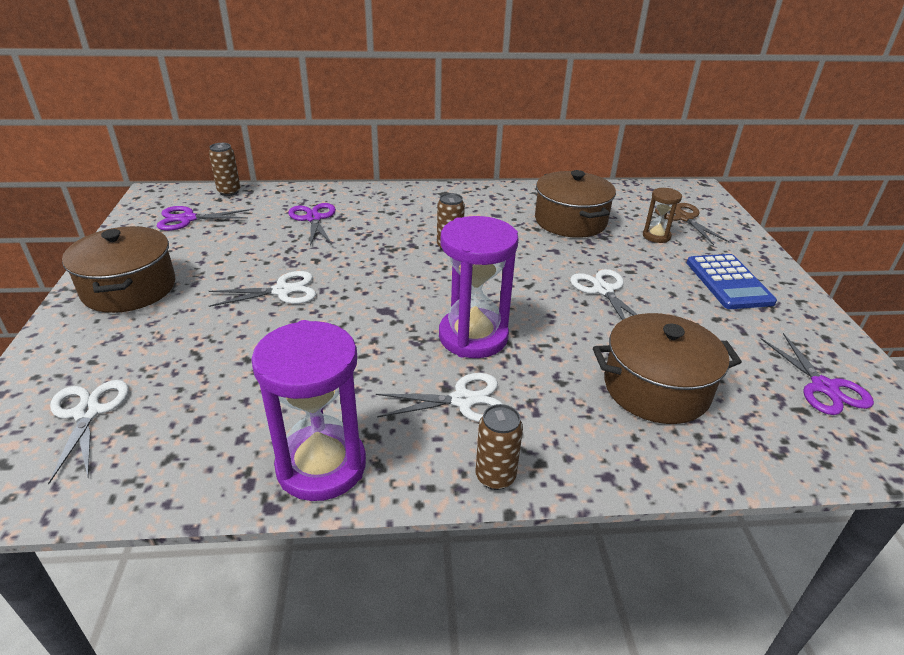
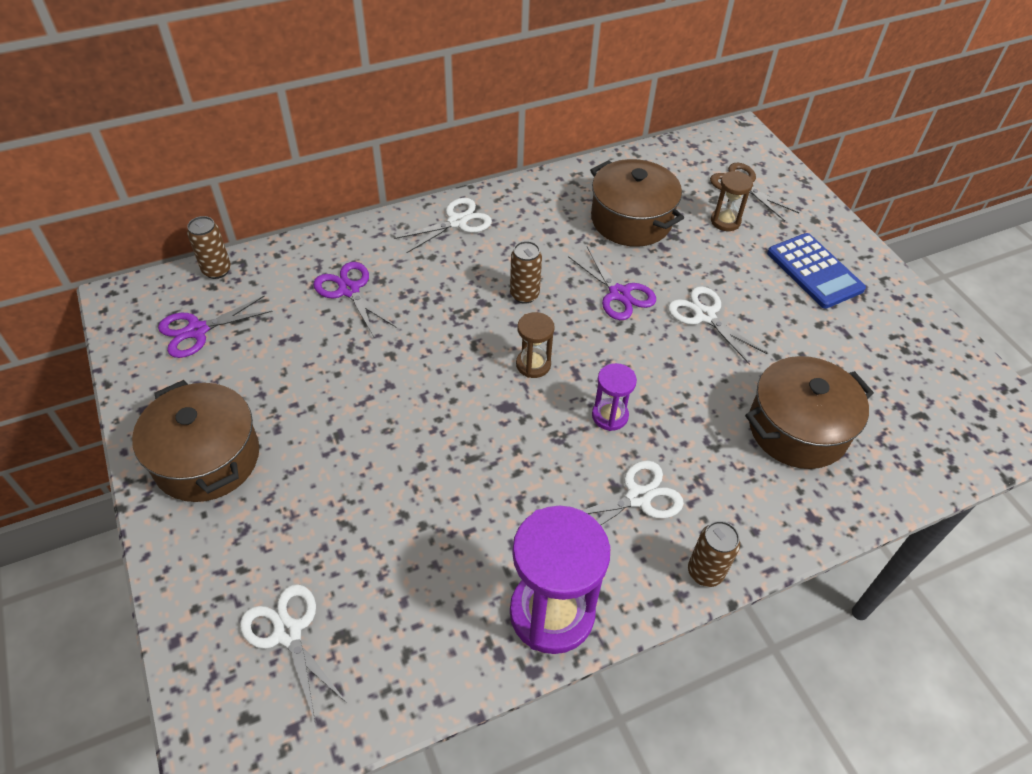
camera: 20 degrees left, 15 degrees up
(282, 291) = (382, 411): white scissors -> white scissors (457, 222)
(427, 289) = (533, 364): none -> brown hourglass
(473, 337) = (610, 416): purple hourglass -> purple hourglass, size x0.51
(824, 387) = (931, 383): purple scissors -> purple scissors (619, 294)

